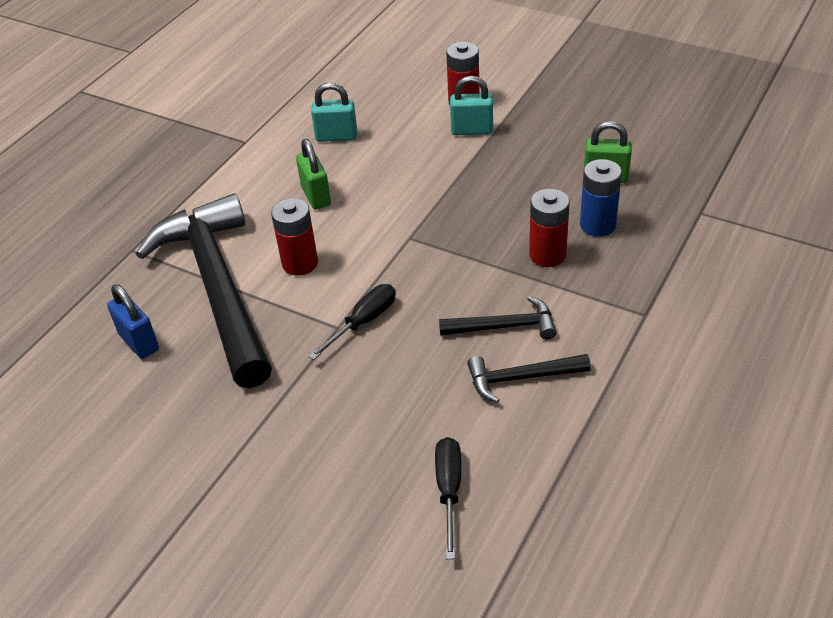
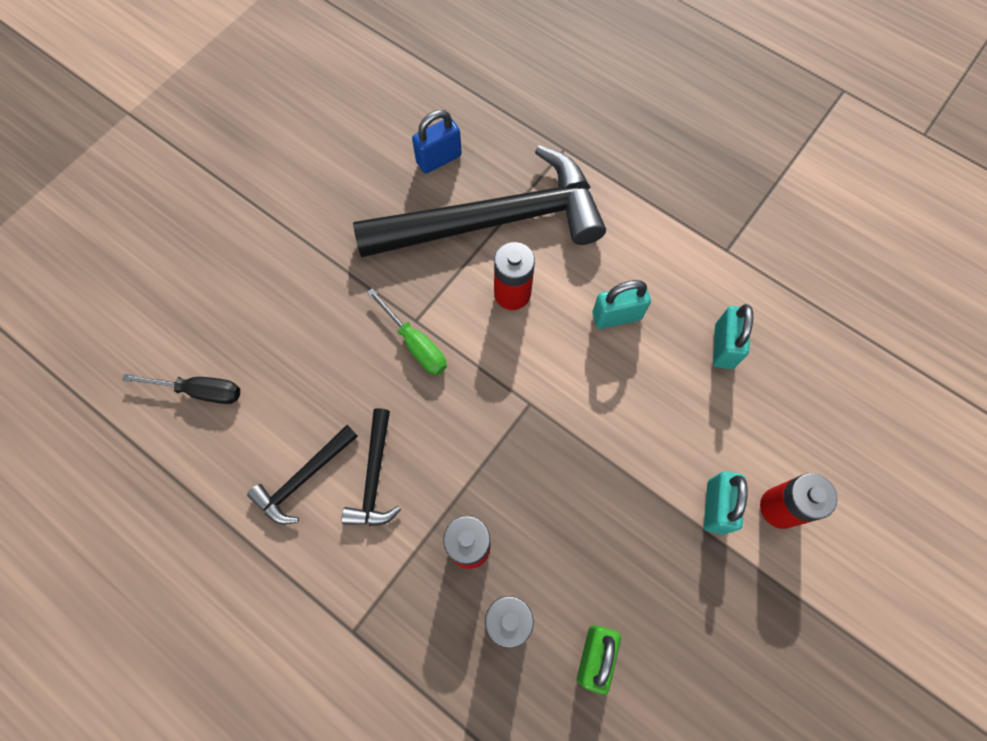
camera: 95 degrees right, 25 degrees up
(316, 196) = (616, 316): green padlock -> turquoise padlock
(363, 322) = (415, 344): black screwdriver -> green screwdriver
(521, 378) = (303, 478): black hammer -> black hammer turned 135 degrees counterclockwise

